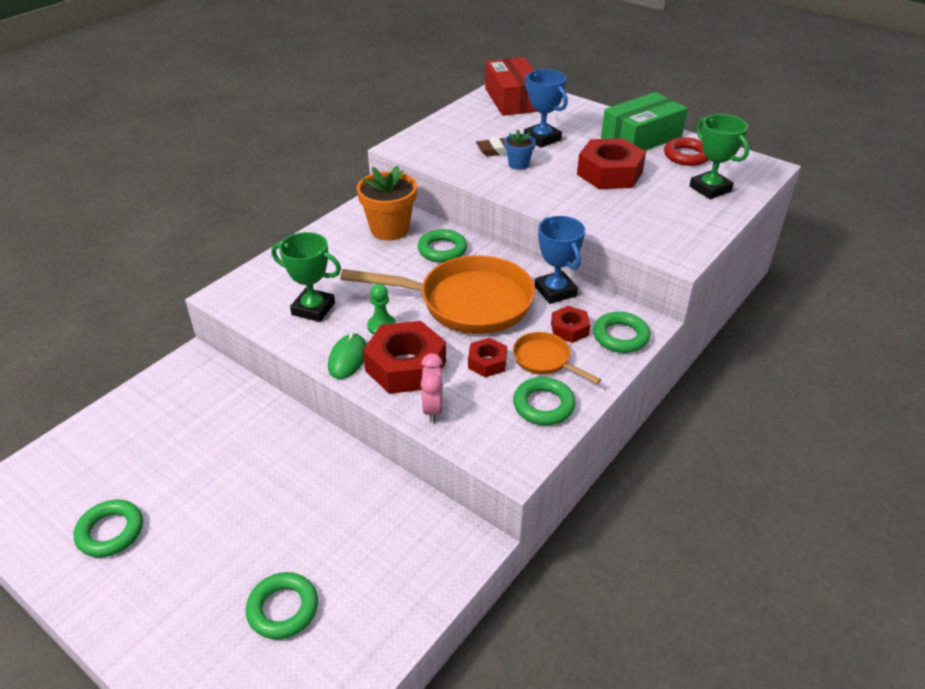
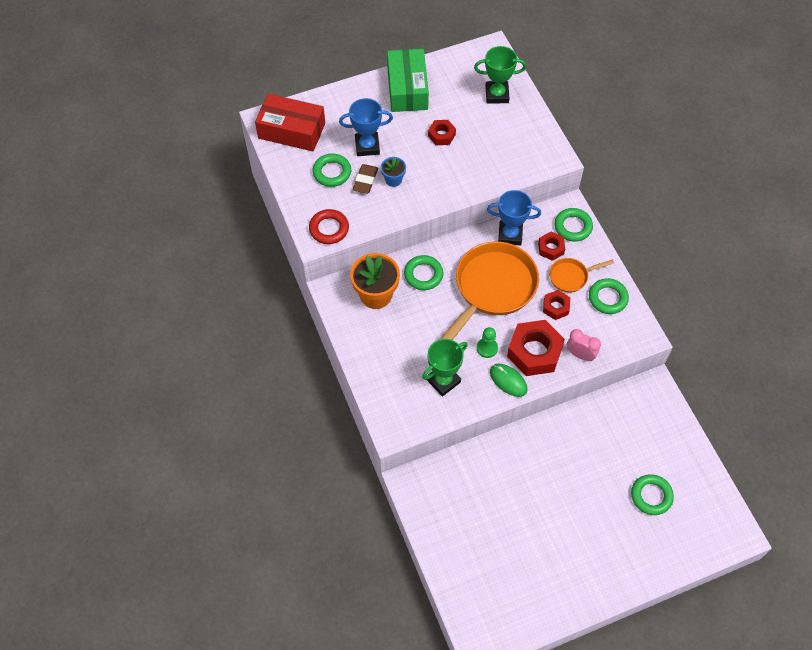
camera: 60 degrees left, 20 degrees up
(110, 532) = (549, 572): green ring -> green ring (332, 172)
(609, 173) = (441, 135): red nut -> red nut, size x0.53
(686, 156) = (449, 80): red ring -> red ring (329, 229)

